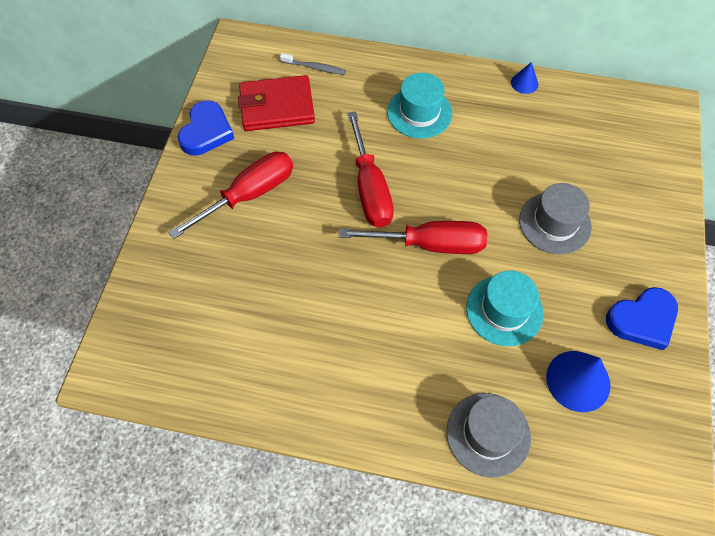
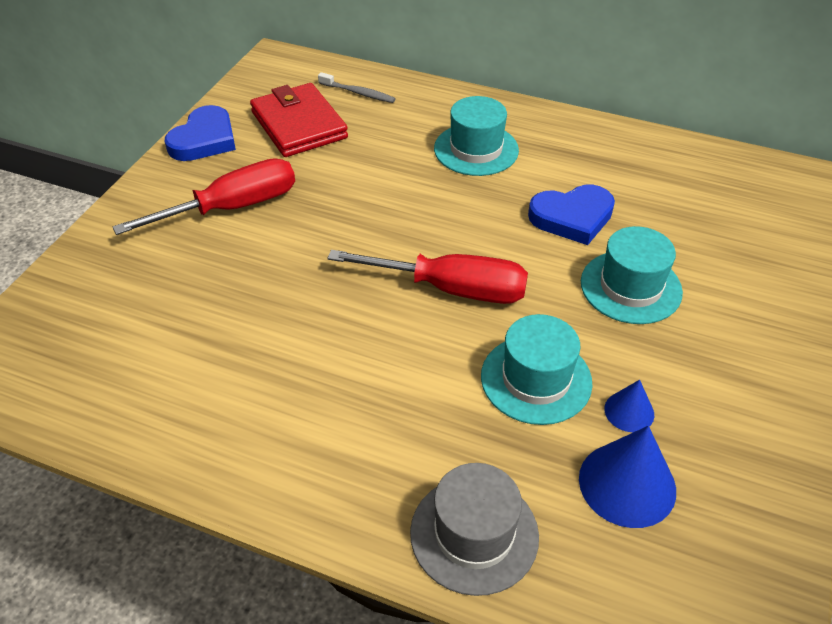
camera: 10 degrees right, 15 degrees down
(277, 107) = (299, 125): red wallet -> red wallet turned 60 degrees clockwise
(370, 188) = (389, 219): red screwdriver -> none
(524, 83) = (621, 134): blue cone -> blue cone (629, 411)
(554, 223) = (630, 287): grey hat -> turquoise hat
(642, 320) = (739, 420): blue heart -> blue heart (572, 217)

